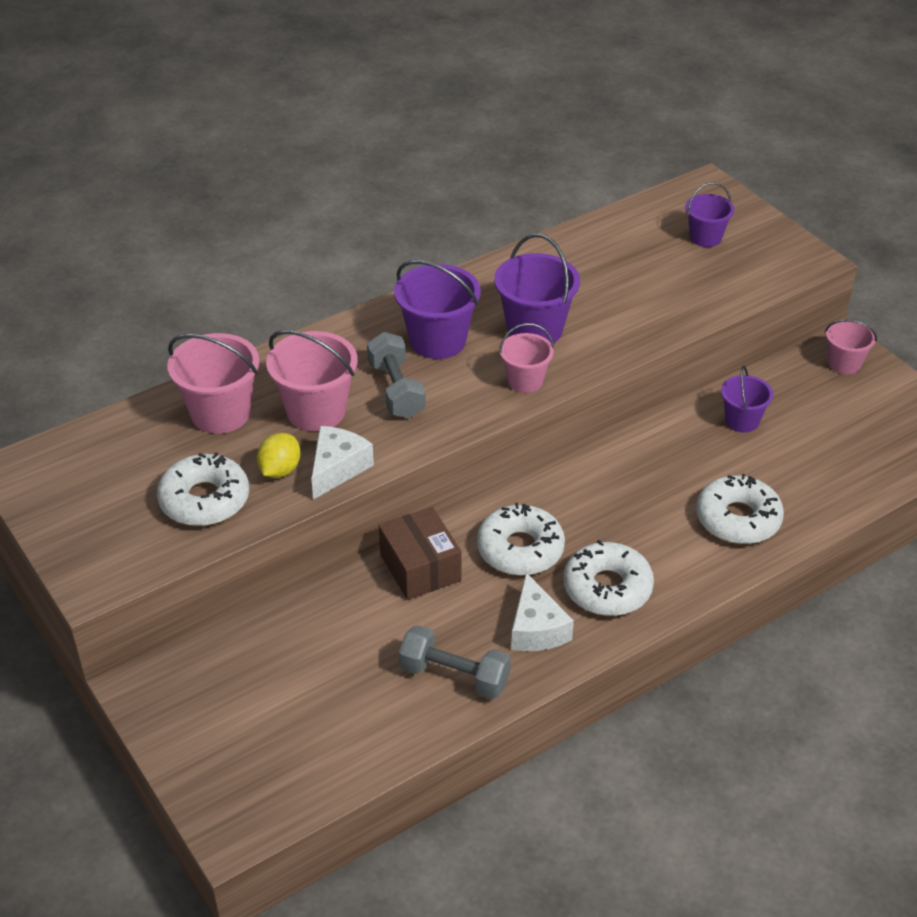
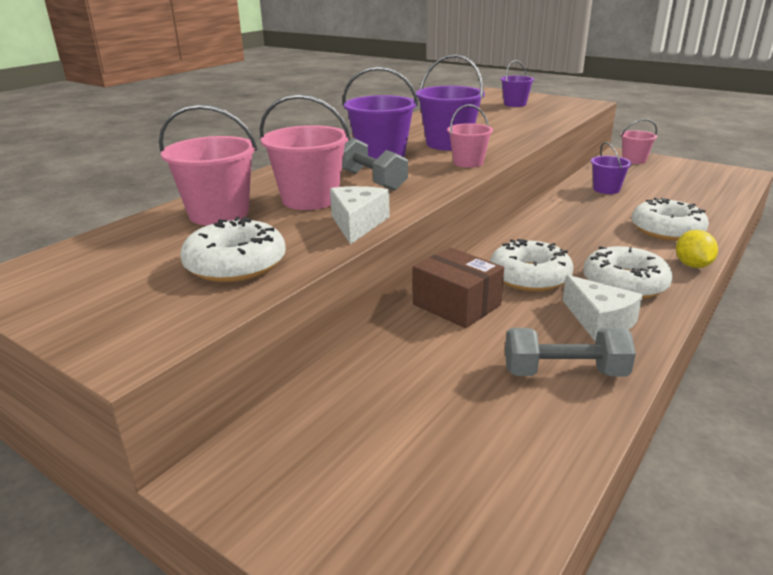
camera: 20 degrees left, 15 degrees down
(280, 470) = (302, 234): yellow lemon -> yellow lemon (692, 265)

